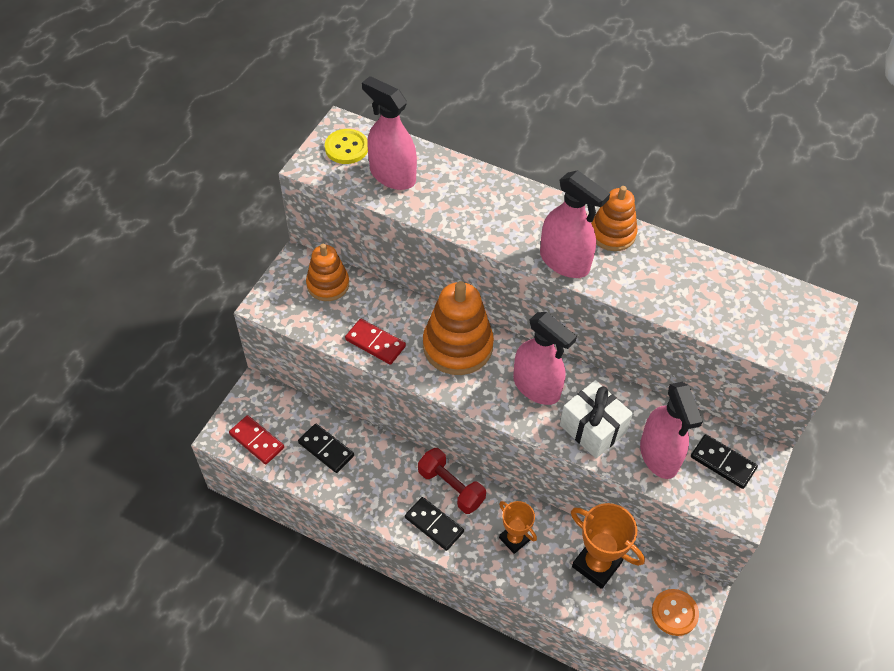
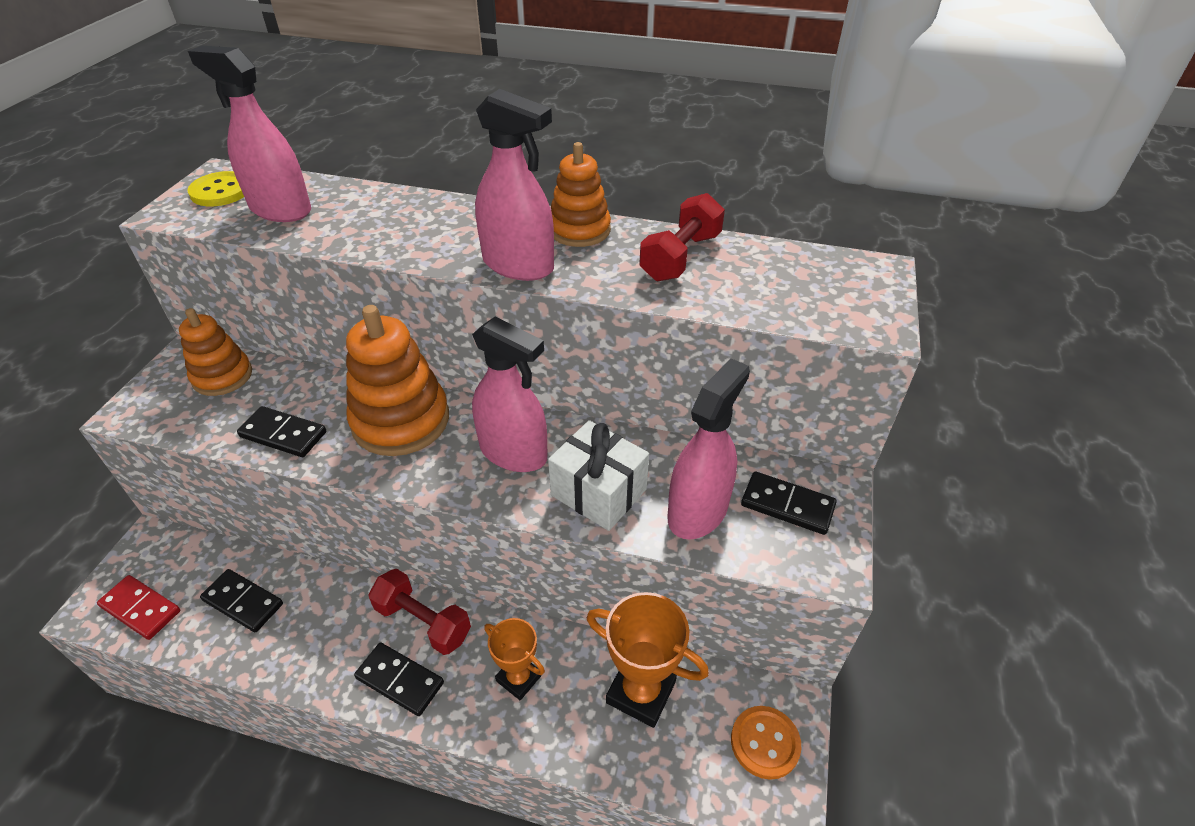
camera: 10 degrees left, 10 degrees down
(375, 343) = (283, 434): red domino -> black domino
(659, 455) = (698, 511): pink spray bottle -> pink spray bottle turned 120 degrees counterclockwise
(683, 273) = (680, 257): none -> red dumbbell

